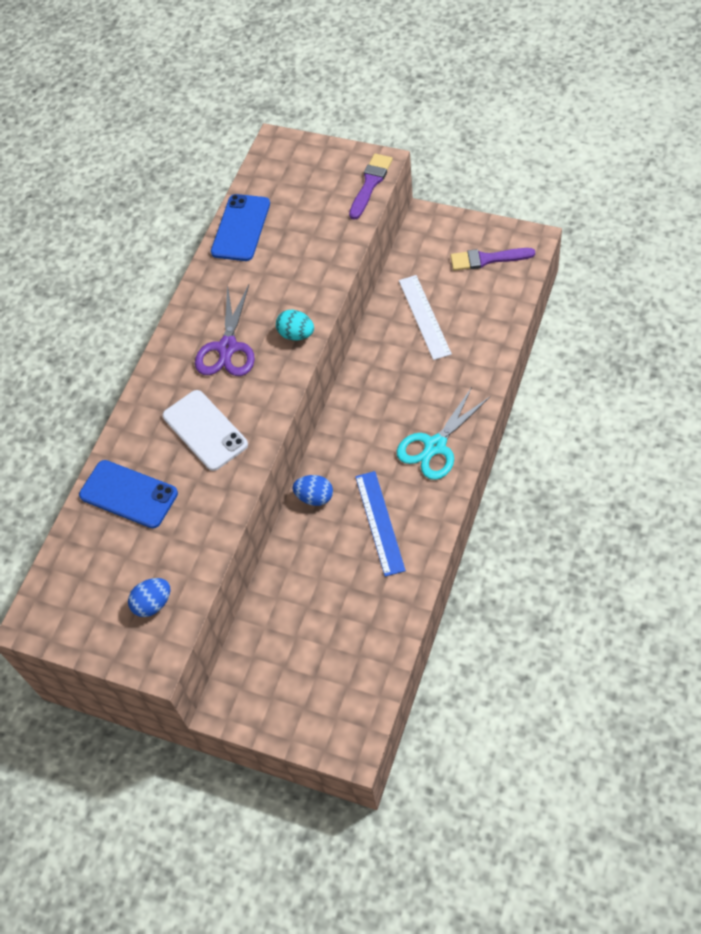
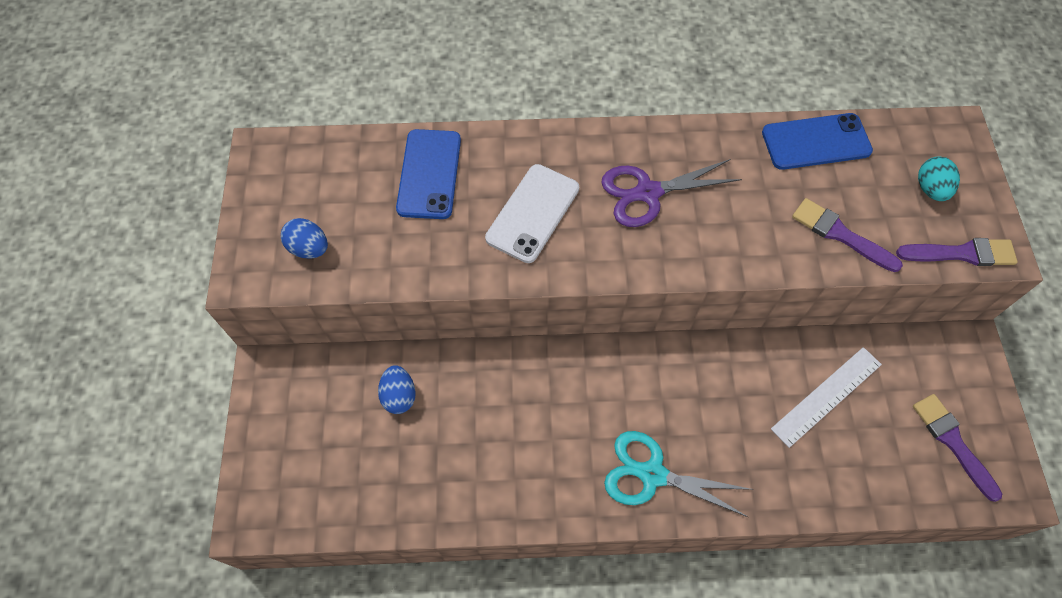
camera: 60 degrees right, 5 degrees up
(296, 334) = (698, 255): turquoise egg -> turquoise egg (930, 189)
(315, 497) = (534, 365): blue egg -> blue egg (399, 396)
(322, 244) = (840, 234): none -> purple brush
(380, 522) = (528, 447): blue ruler -> none

